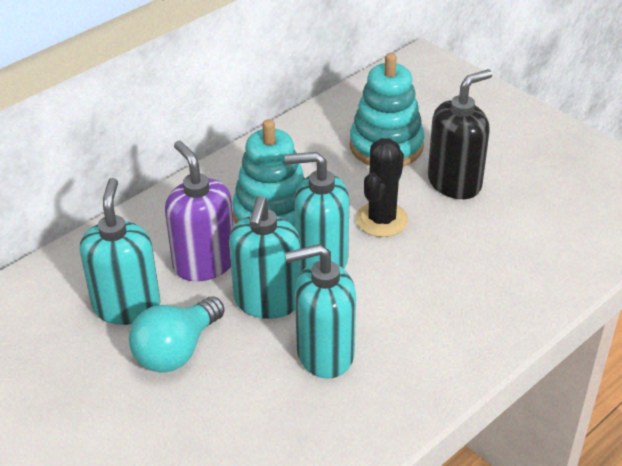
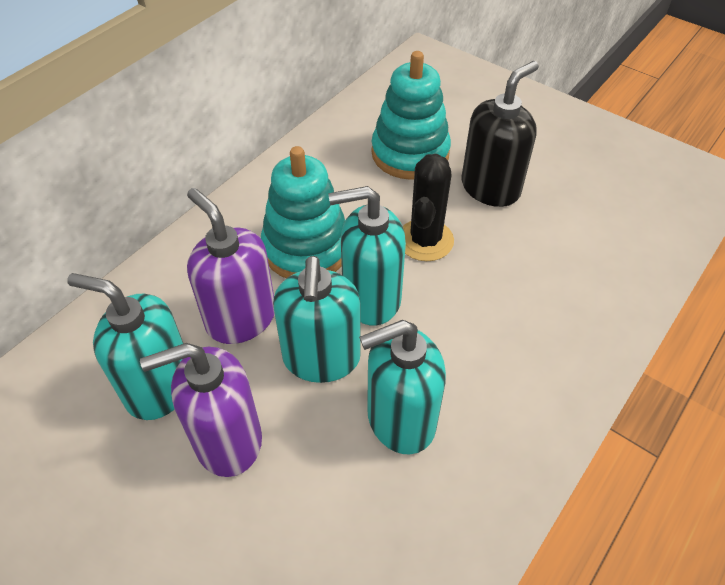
camera: 10 degrees left, 10 degrees up
(127, 306) = (159, 387): turquoise soap dispenser -> turquoise soap dispenser turned 60 degrees counterclockwise
(176, 350) = (227, 440): turquoise light bulb -> purple soap dispenser

